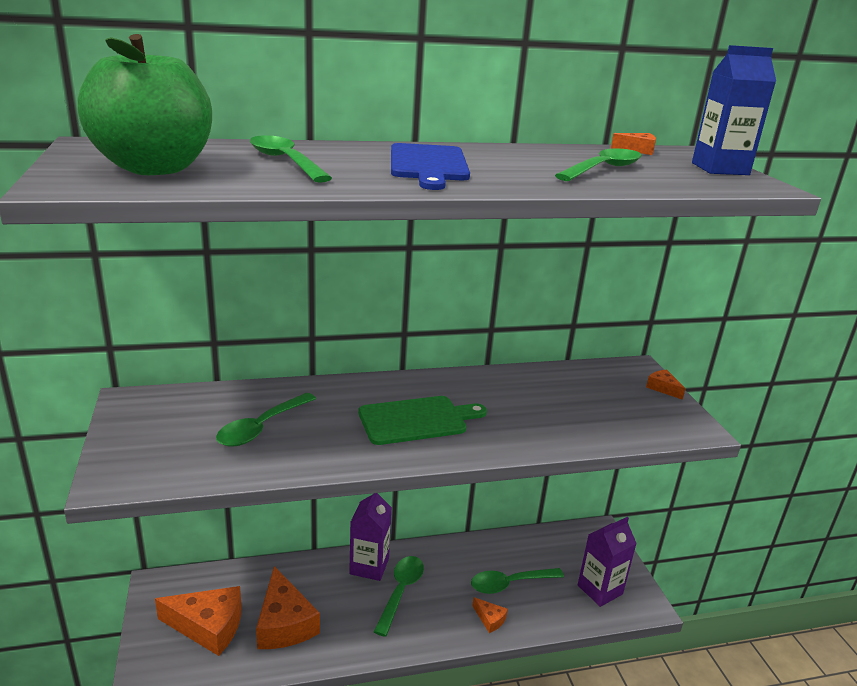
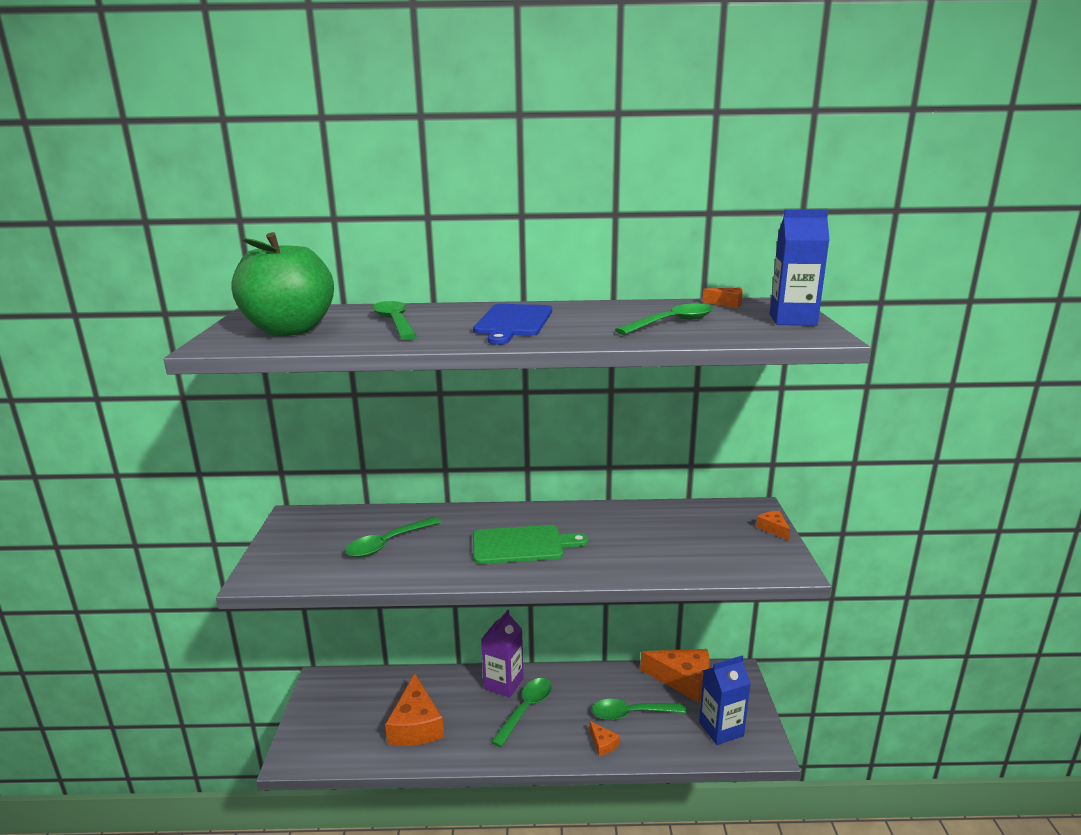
camera: 15 degrees right, 5 degrees down
(208, 626) = (352, 720): orange cheese -> orange cheese (683, 680)
(600, 589) = (721, 729): purple carton -> blue carton

